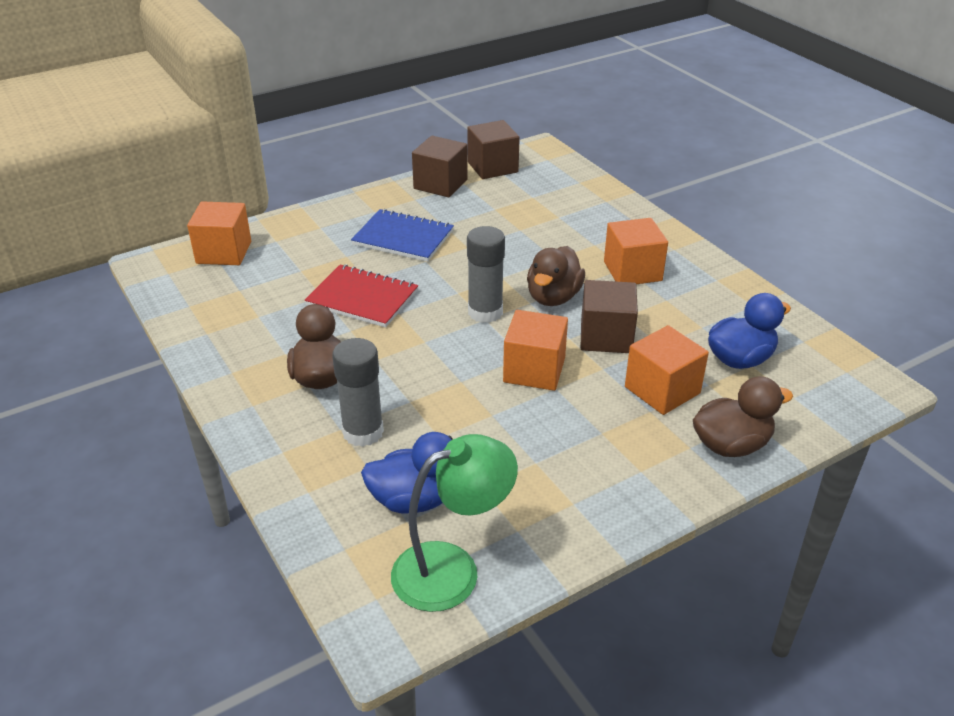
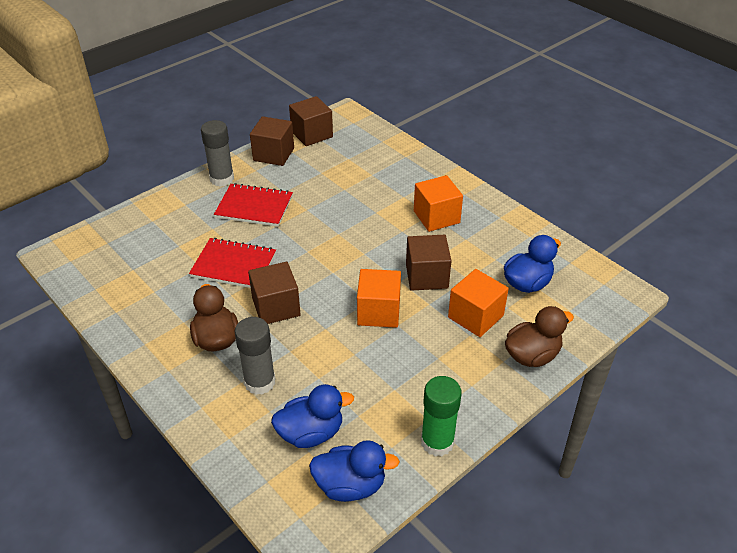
camera: 10 degrees left, 5 degrees up
(224, 252) = (112, 236): orange cube -> none
(403, 238) = (254, 207): blue notebook -> red notebook
(404, 350) = (276, 307): none -> brown cube
(452, 569) = (350, 485): green lamp -> blue duck
(485, 312) = (332, 266): grey glue stick -> grey glue stick (222, 179)
(553, 297) = (381, 247): brown duck -> none
(580, 533) = (437, 442): none -> green glue stick

